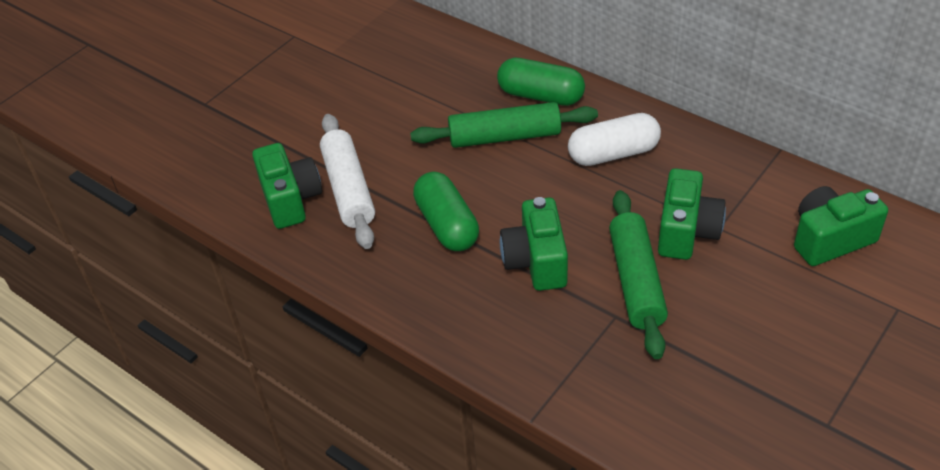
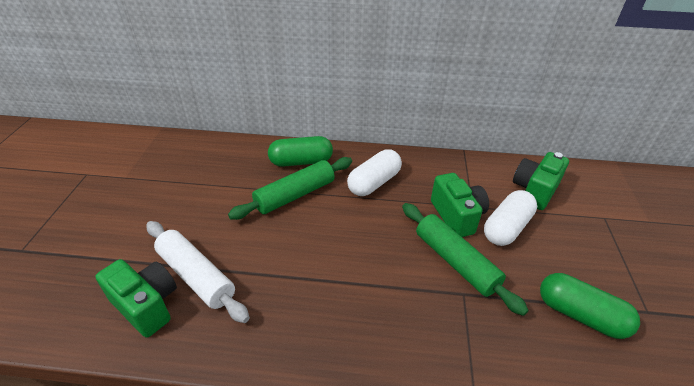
camera: 35 degrees left, 5 degrees down
(447, 225) = (295, 274): green capsule -> green capsule (580, 315)
(536, 261) = (380, 276): green camera -> none
(740, 269) = (506, 228): none -> white capsule

